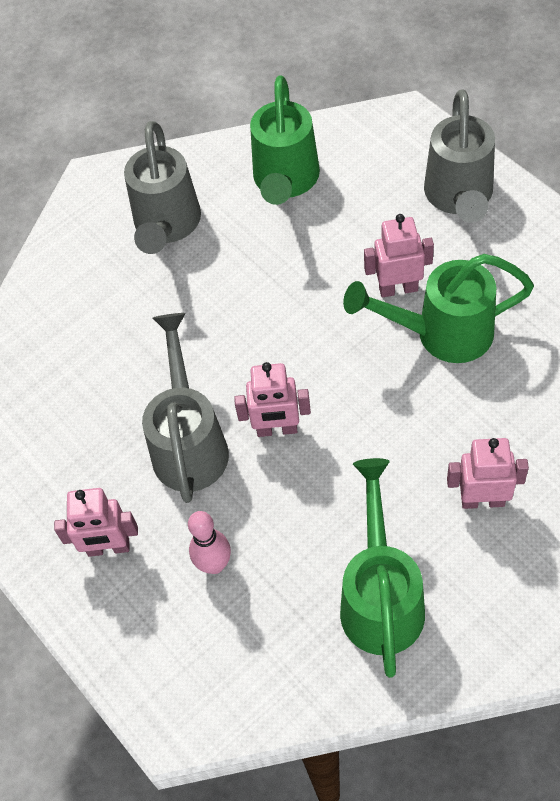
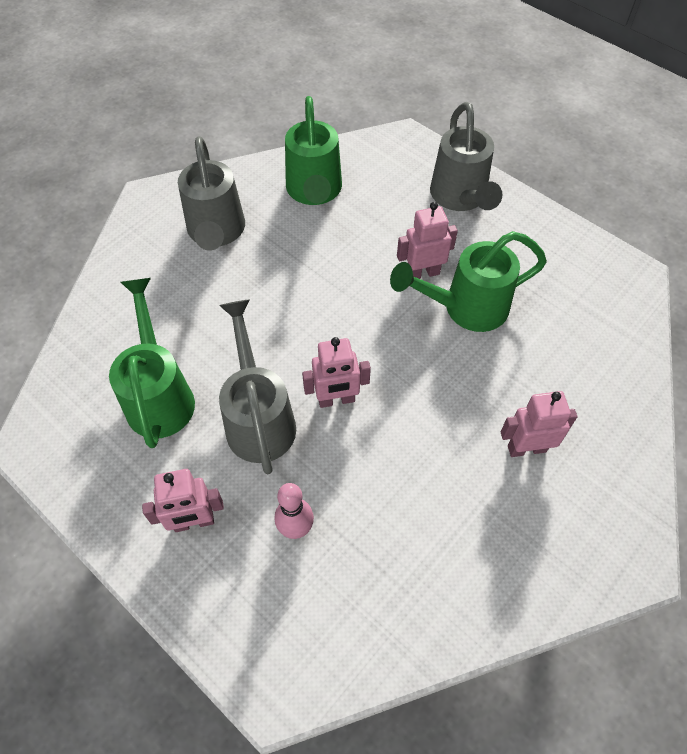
camera: 15 degrees left, 0 degrees up
(381, 596) = (453, 544): green watering can -> green watering can (159, 394)

